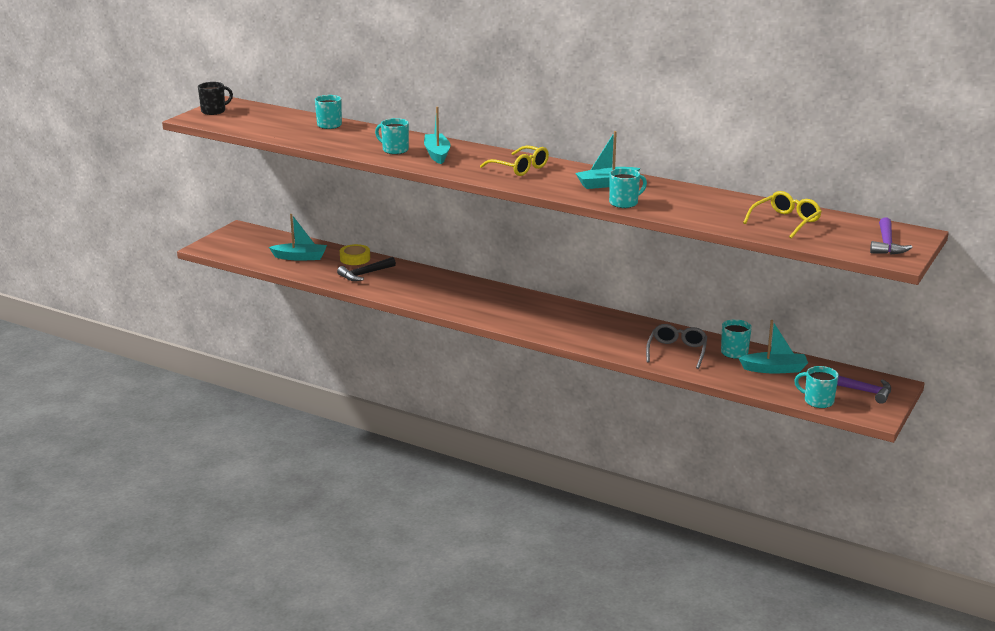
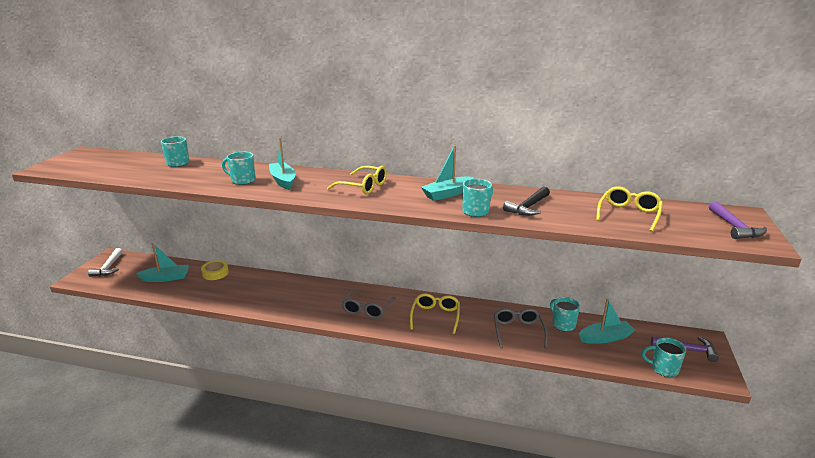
camera: 15 degrees left, 0 degrees up
(214, 111) = (67, 160): black mug -> none
(238, 240) = (109, 267): none -> white hammer
(364, 274) = (226, 288): black hammer -> black hammer (528, 207)
(516, 312) = (367, 309): none -> grey glasses
(590, 327) = (435, 316): none -> yellow glasses

